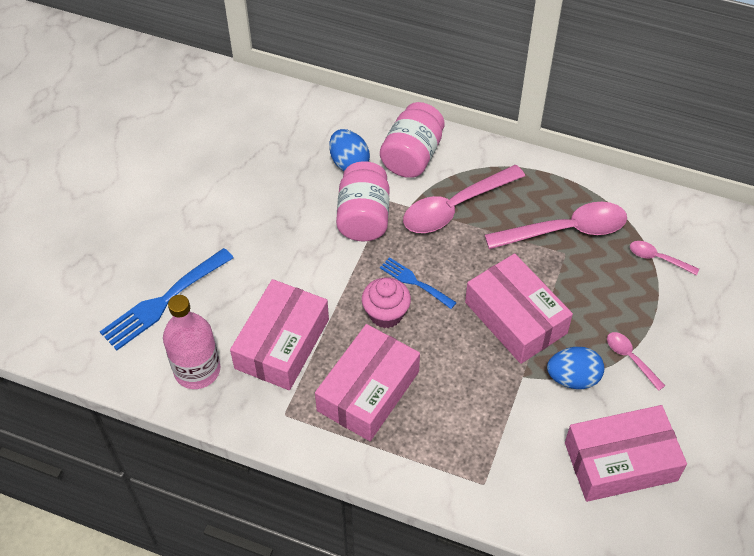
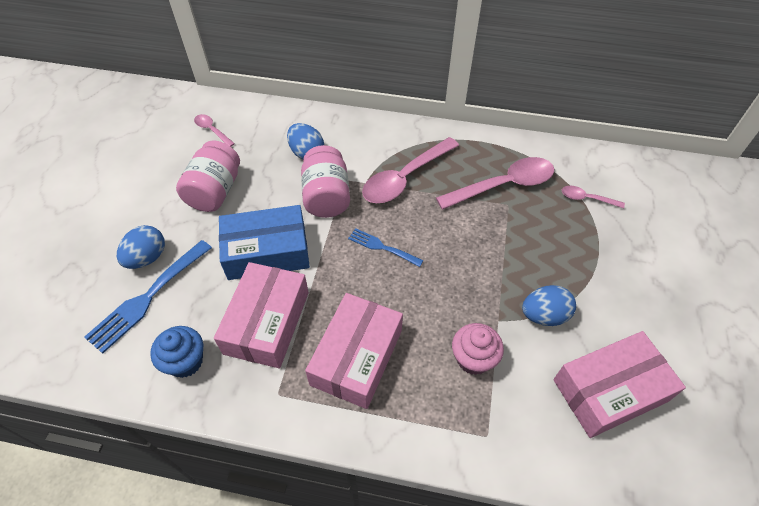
camera: 10 degrees left, 0 degrees up
(165, 259) = (147, 258): none -> blue egg
(197, 370) = (185, 361): pink bottle -> blue cupcake
(291, 270) = (267, 251): none -> blue box
(386, 314) = (361, 280): pink cupcake -> pink cupcake (473, 359)
(412, 156) = (360, 141): pink jar -> pink jar (215, 191)
(515, 317) = (479, 266): pink box -> none
(630, 358) = (590, 289): pink spoon -> pink spoon (212, 130)

